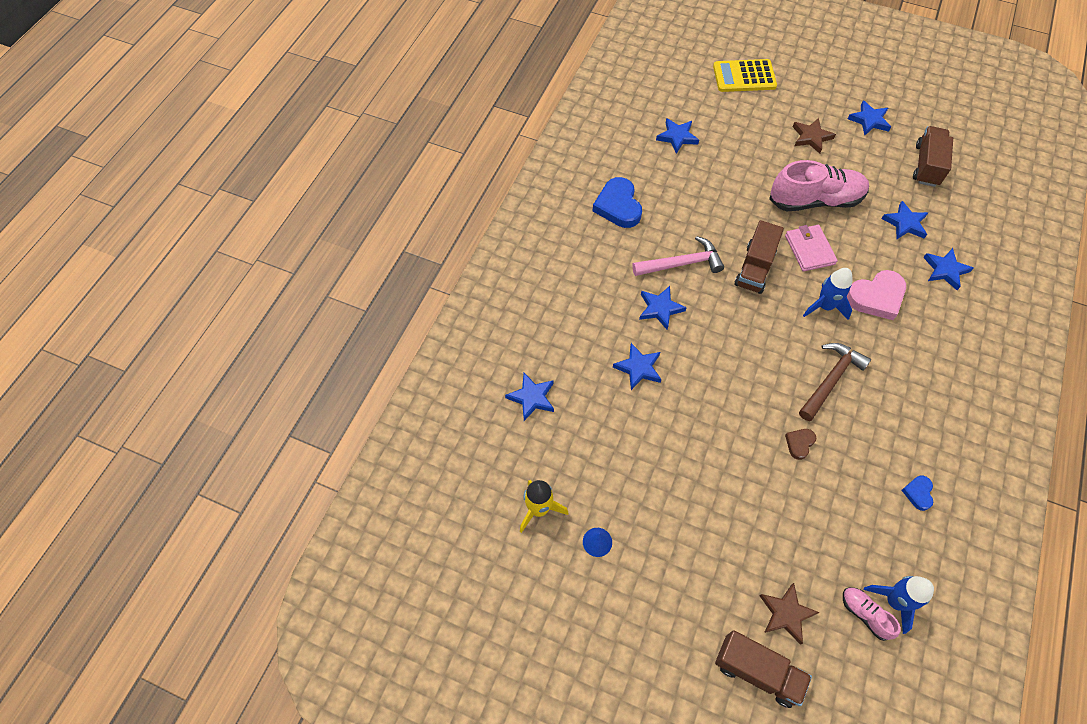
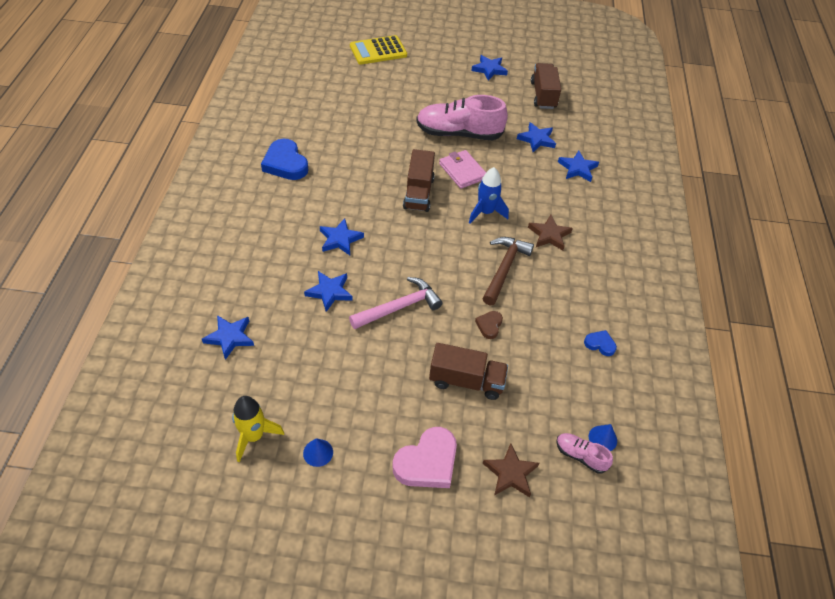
camera: 20 degrees left, 10 degrees down
(677, 137) = (329, 103): blue star -> none
(681, 263) = (352, 200): pink hammer -> pink hammer (399, 307)
(757, 671) = (495, 532): brown truck -> brown truck (466, 381)
(811, 137) = (444, 88): brown star -> brown star (549, 235)
(815, 200) = (458, 133): pink shoe -> pink shoe turned 150 degrees counterclockwise
(876, 297) = (527, 198): pink heart -> pink heart (427, 462)
(894, 601) = (602, 438): blue rocket -> blue cone
(918, 493) = (600, 344): blue heart -> blue heart turned 120 degrees clockwise

